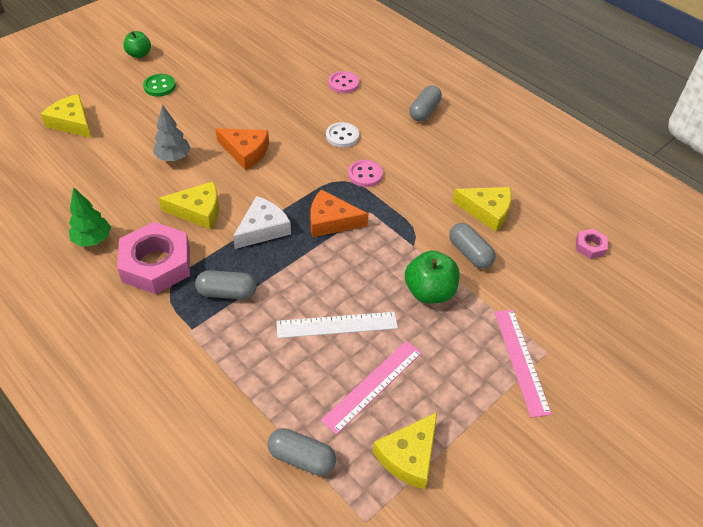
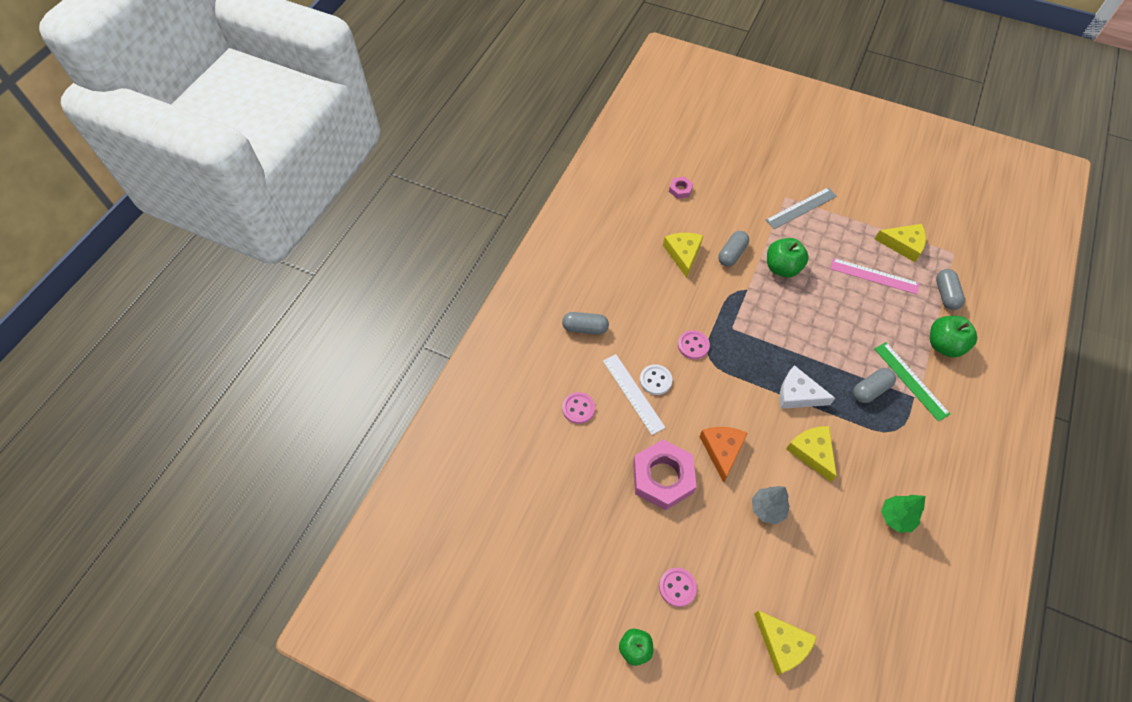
camera: 110 degrees left, 10 degrees up
(72, 122) = (782, 644): yellow cheese -> yellow cheese turned 60 degrees counterclockwise
(156, 264) = (882, 453): pink nut -> pink nut (662, 477)
(159, 86) = (677, 587): green button -> pink button
(212, 338) = (911, 380): none -> green ruler
(227, 292) = (870, 390): grey capsule -> grey capsule turned 75 degrees clockwise
(232, 404) = (944, 345): none -> green apple
(331, 221) = (758, 350): orange cheese -> none
(337, 325) = (846, 311): white ruler -> white ruler (633, 393)
(521, 361) = (801, 208): pink ruler -> grey ruler

